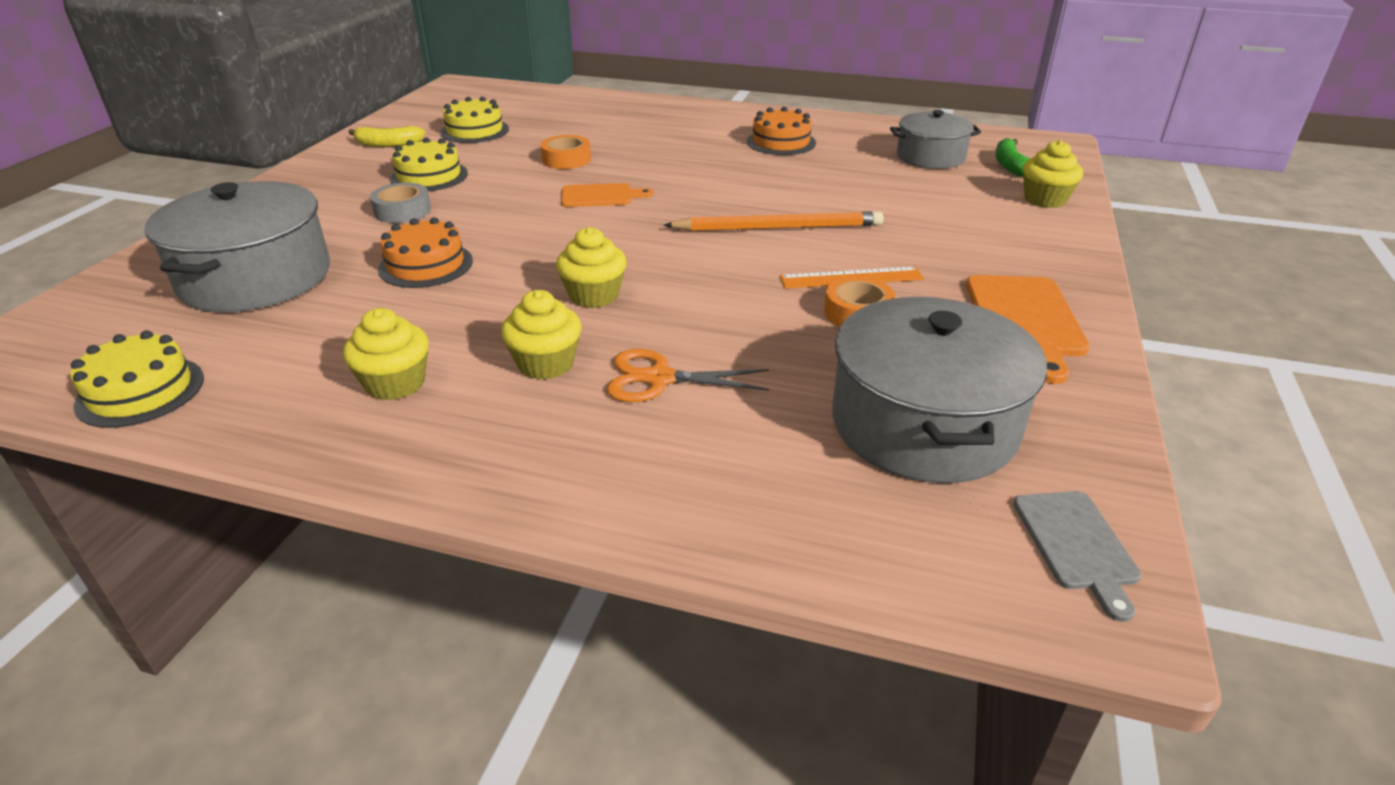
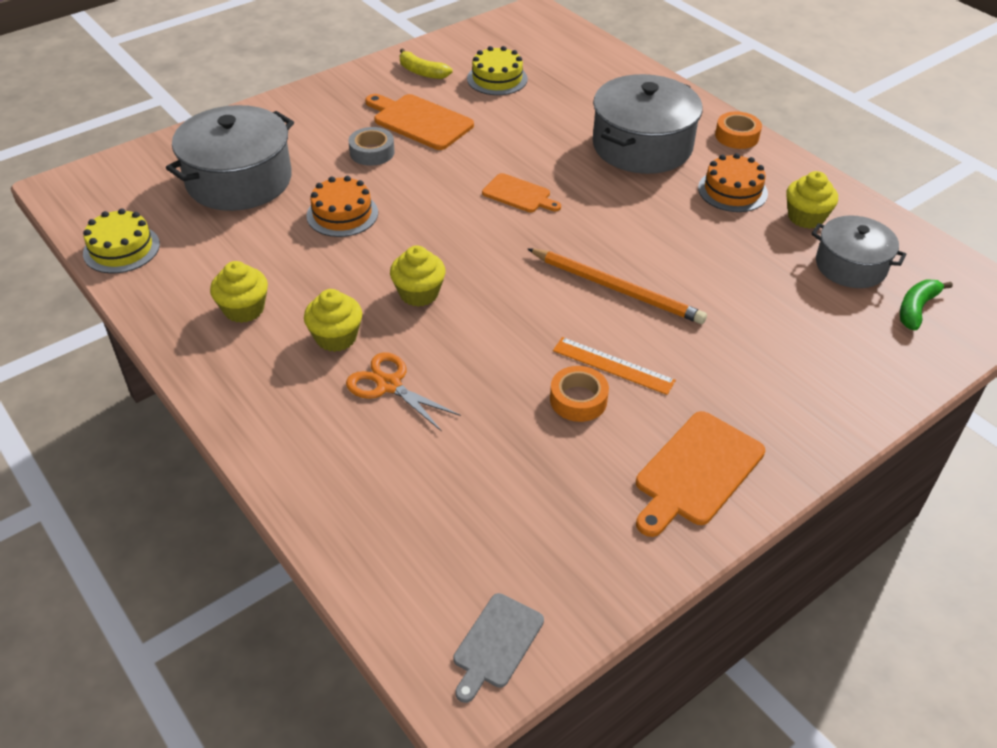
camera: 35 degrees right, 10 degrees up
(429, 176) = (420, 121): yellow cake -> orange cutting board
(566, 159) = (534, 141): orange tape -> orange tape (737, 136)
(924, 424) = (511, 511): grey pot -> grey pot (642, 146)
(1045, 199) = (892, 364): yellow cupcake -> yellow cupcake (806, 217)

